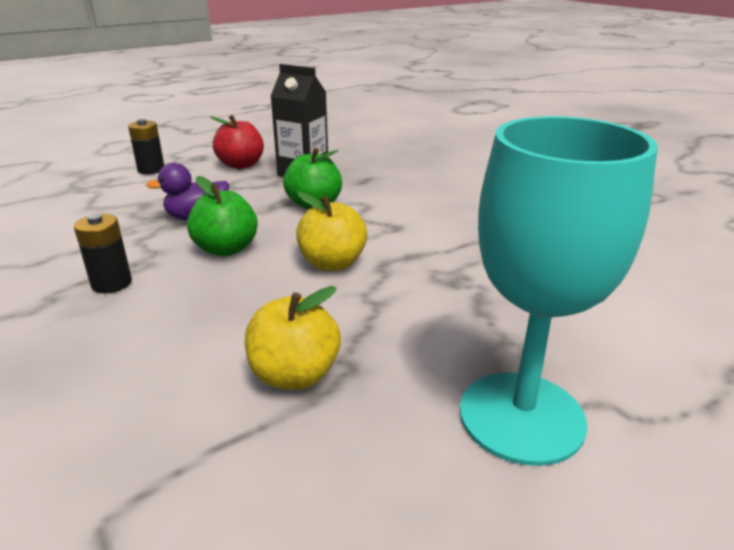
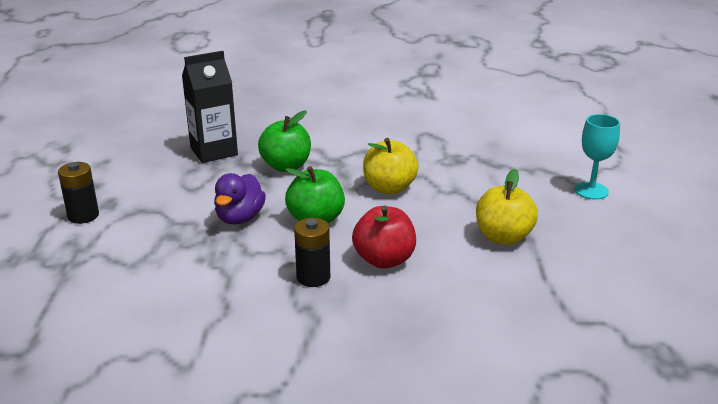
camera: 55 degrees left, 0 degrees up
(241, 165) = (149, 171): red apple -> red apple (384, 260)
(521, 416) = (591, 191): turquoise goblet -> turquoise goblet, size x0.50

